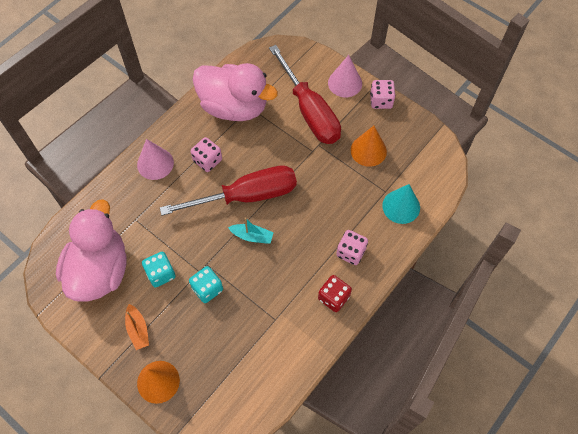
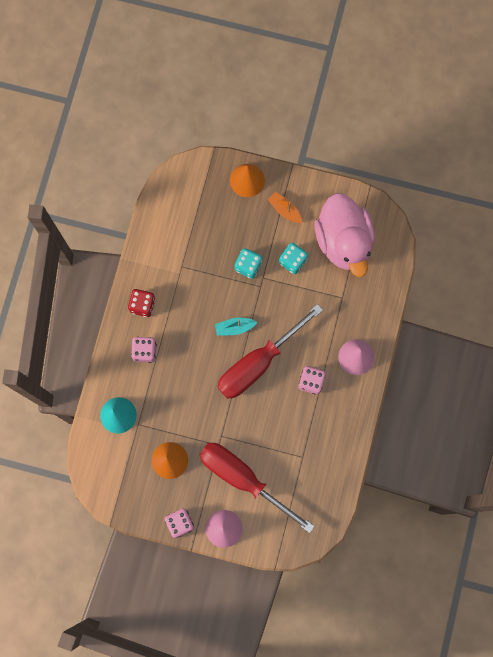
camera: 155 degrees right, 15 degrees up
(234, 107) = (317, 450): pink duck -> none

